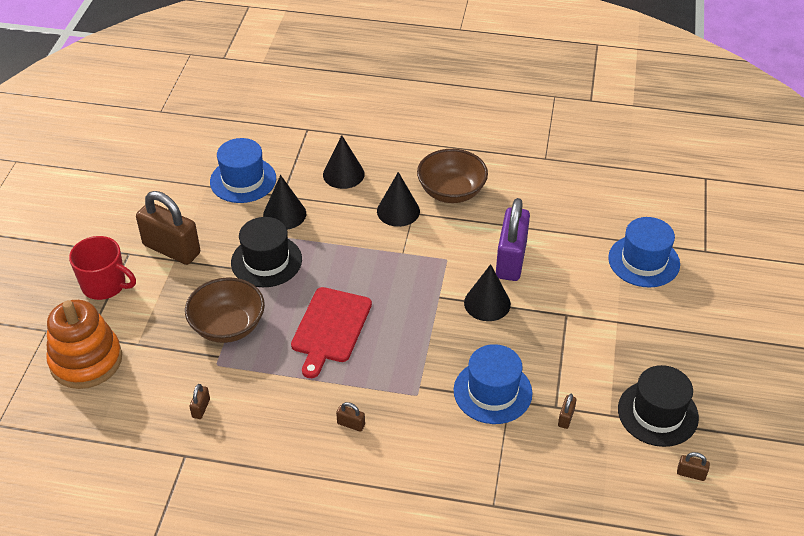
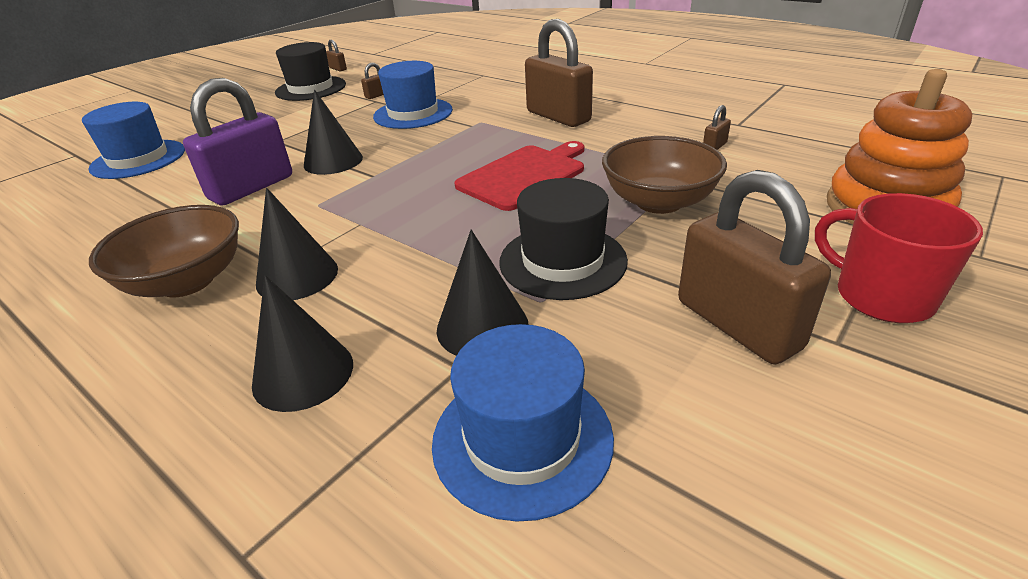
camera: 150 degrees left, 10 degrees down
(351, 424) = (558, 116): brown padlock -> brown padlock, size x2.49

